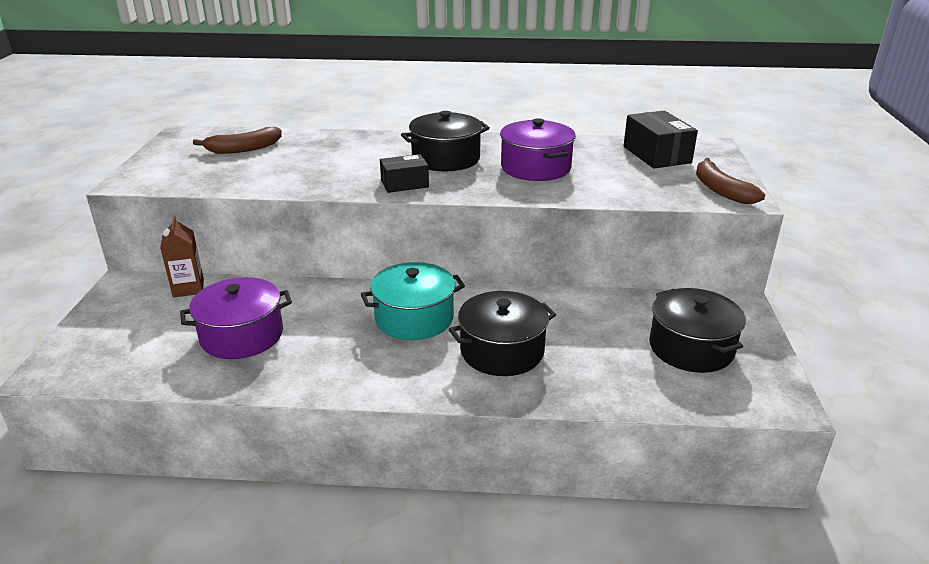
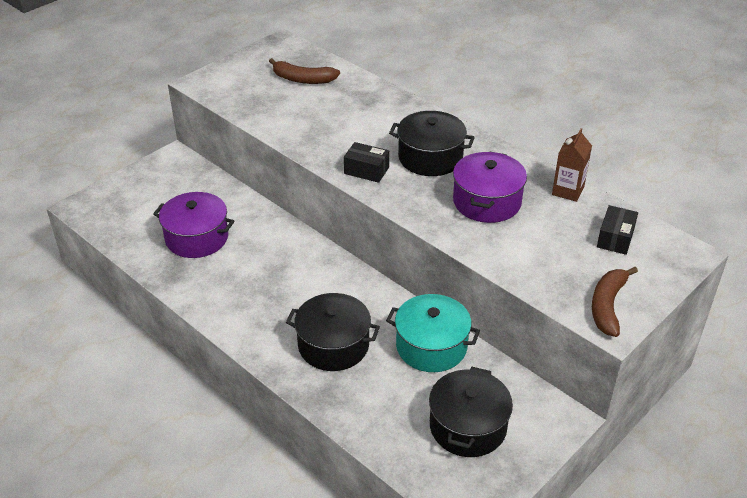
camera: 40 degrees right, 10 degrees up
(188, 288) = (205, 180): brown carton -> brown carton (568, 191)
(414, 318) = (310, 284): turquoise pot -> turquoise pot (431, 346)
(656, 154) = (615, 238): black box -> black box, size x0.64

